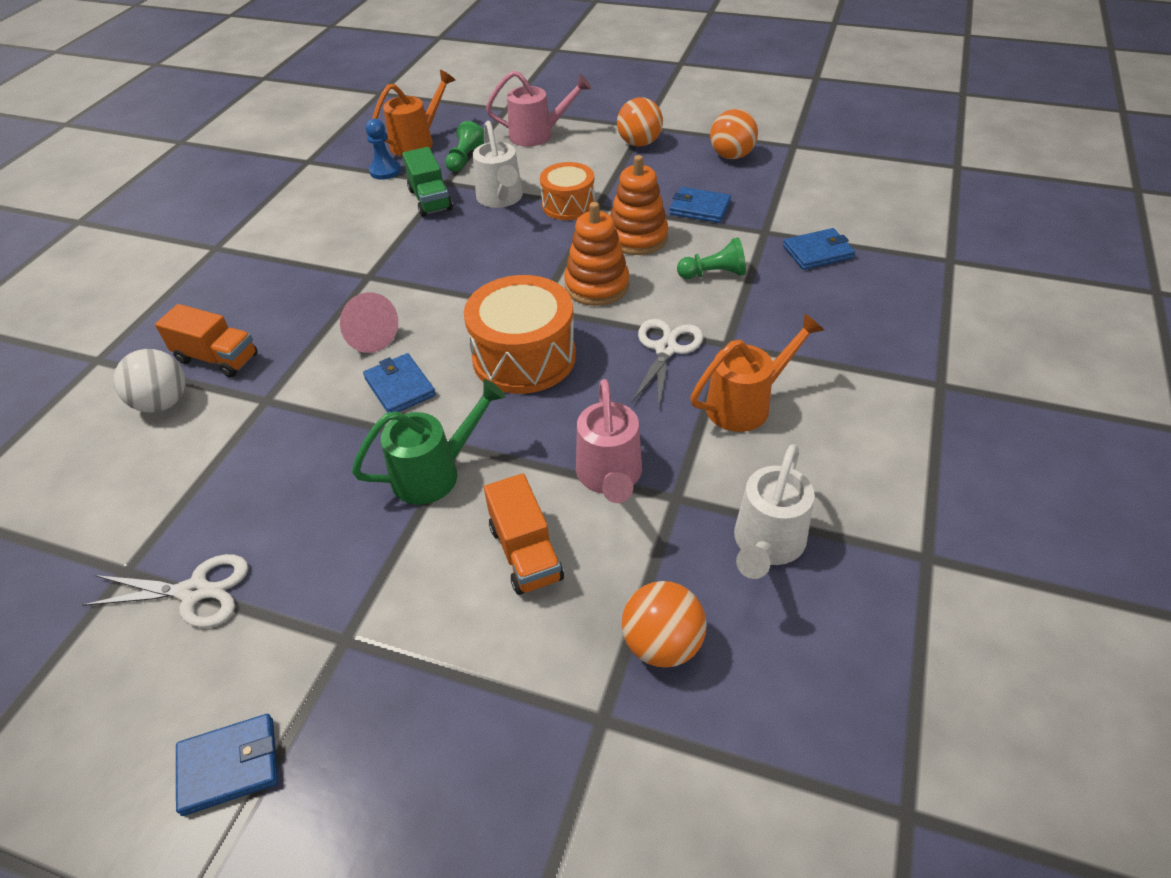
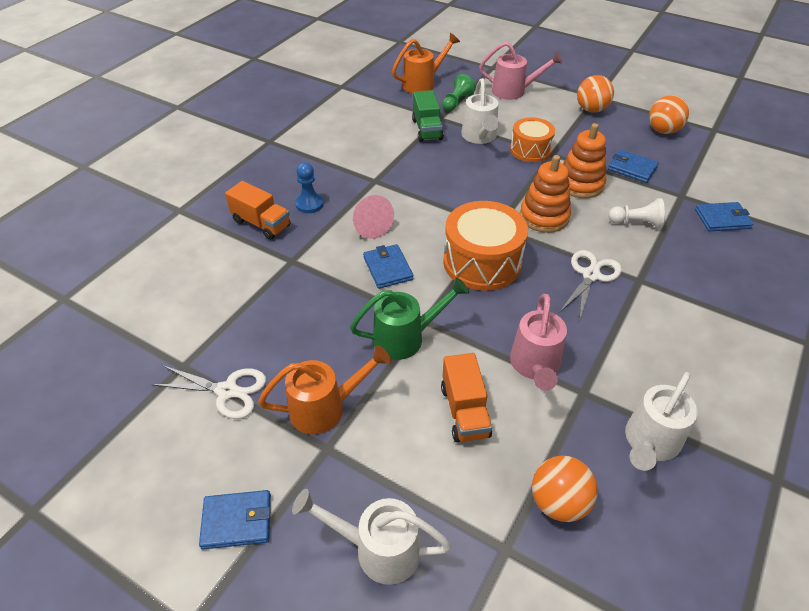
camera: 10 degrees right, 0 degrees up
(163, 403) = (221, 249): white ball -> none
(385, 171) = (396, 102): blue pawn -> blue pawn (309, 204)
(432, 758) = (378, 549): none -> white watering can
(713, 274) = (636, 222): green pawn -> white pawn
(746, 404) = (648, 330): orange watering can -> orange watering can (325, 408)

